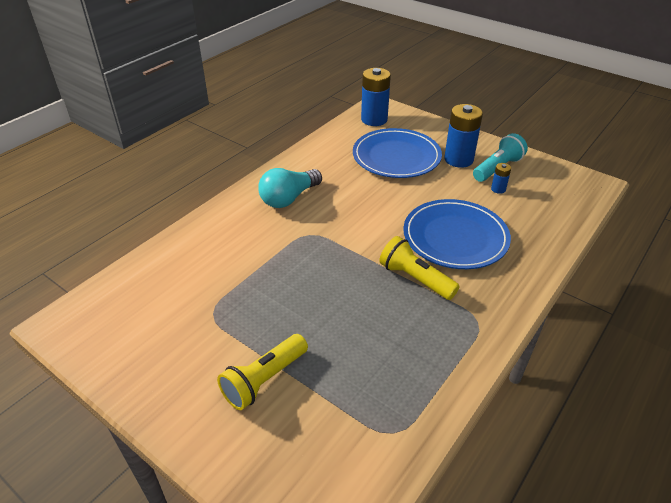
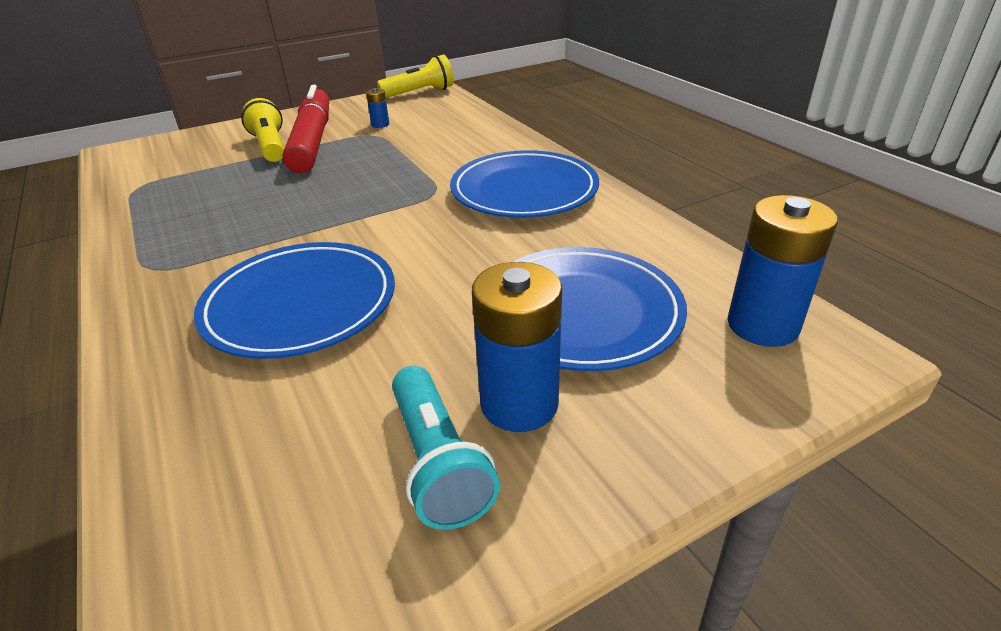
camera: 115 degrees right, 5 degrees down
(240, 352) = (312, 141): none -> red marker
(289, 198) = (524, 190): turquoise light bulb -> blue plate
(415, 278) = (272, 244): yellow flashlight -> yellow flashlight (420, 93)
(498, 189) = (363, 421): blue battery -> blue battery (380, 124)

